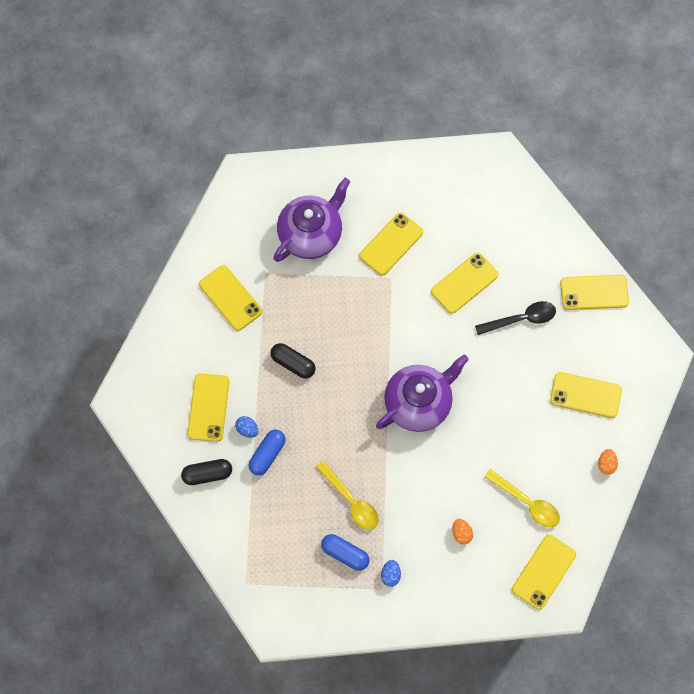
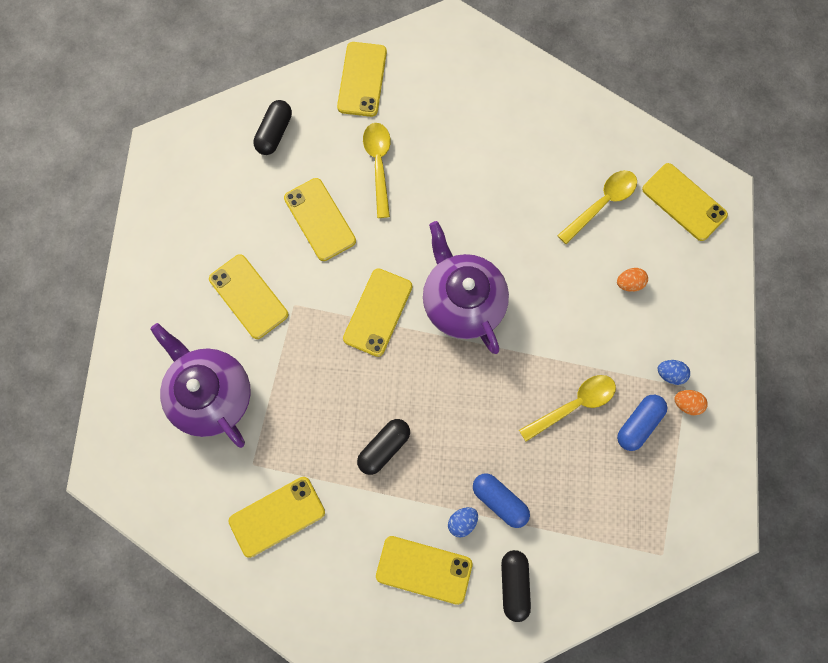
camera: 80 degrees left, 5 degrees up
(521, 319) = (378, 165): black spoon -> yellow spoon
(530, 235) = (274, 133): none -> black capsule
(585, 395) = (484, 115): yellow phone -> yellow phone (378, 312)
(606, 464) = (568, 111): orange egg -> orange egg (686, 403)

